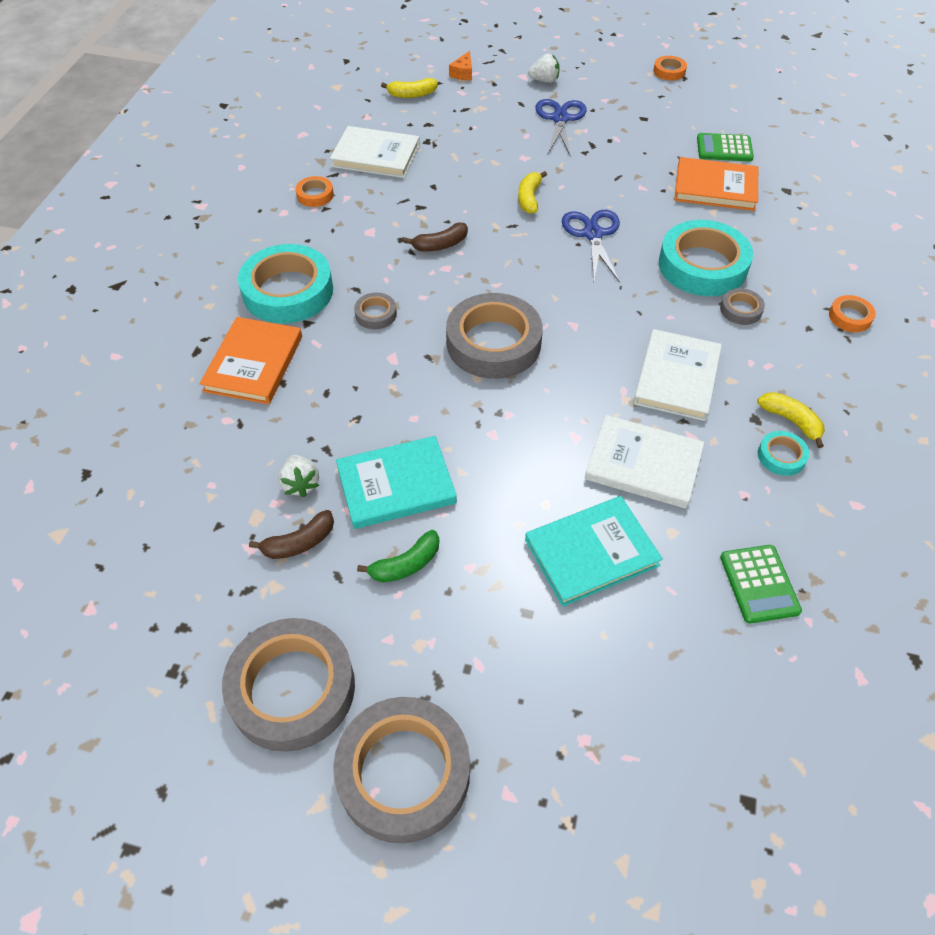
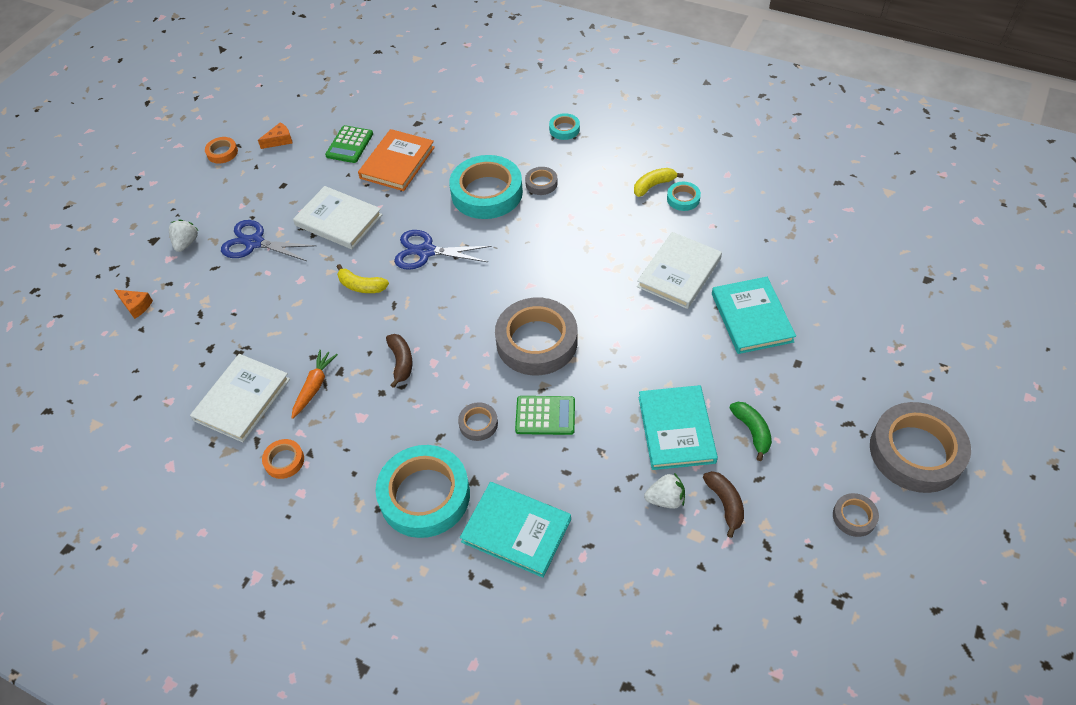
camera: 75 degrees left, 0 degrees up
(254, 363) = (516, 530): orange book -> turquoise book
(292, 688) = (854, 517): grey tape -> grey tape, size x0.45
(398, 195) = (314, 387): none -> orange carrot
(412, 95) = (150, 355): yellow banana -> none
(676, 378) = (601, 235): white book -> white book (338, 220)
(705, 101) = (279, 140): none -> orange cheese
(759, 584) = (783, 236): green calculator -> green calculator (545, 416)
(850, 317) = (564, 129): orange tape -> turquoise tape

